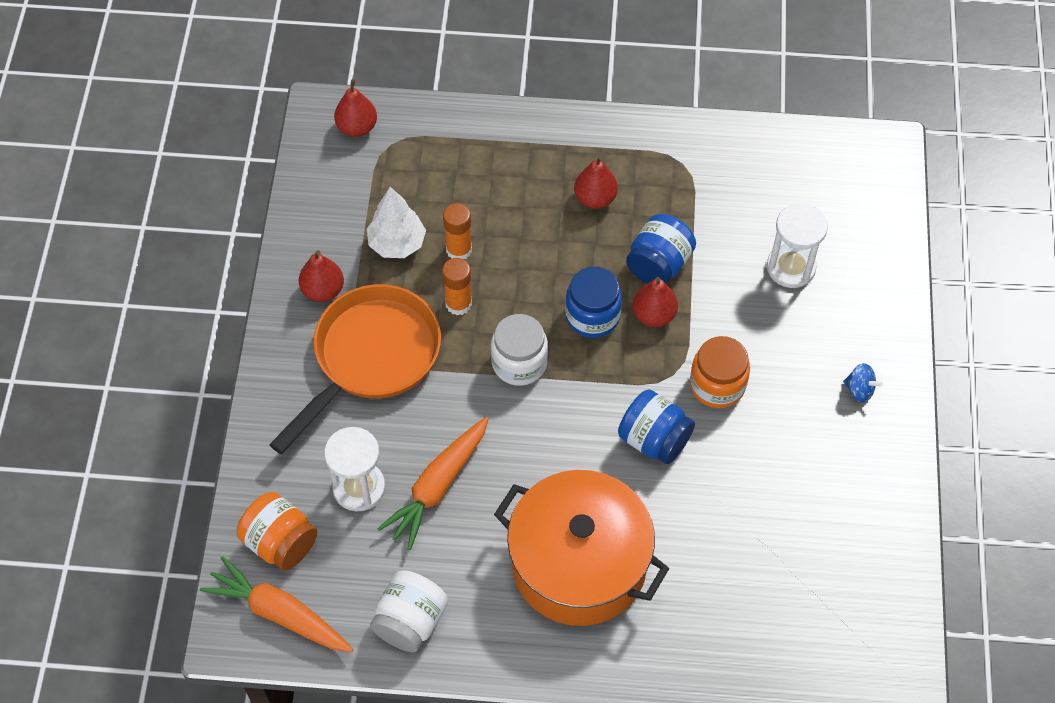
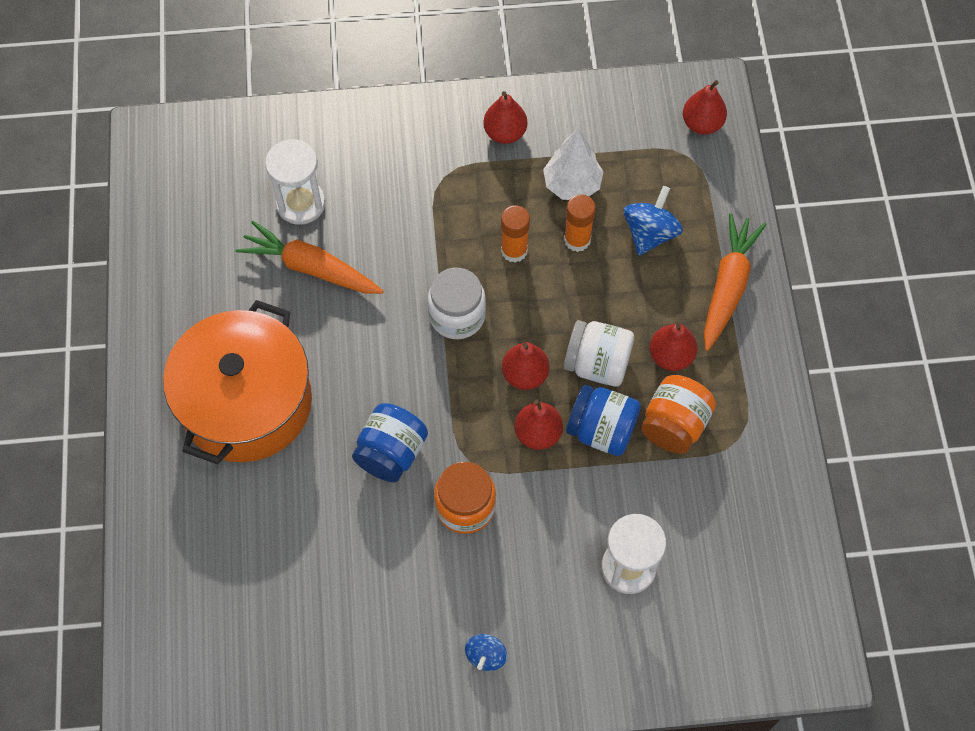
camera: 80 degrees right, 5 degrees up
(279, 613) = (171, 166): orange carrot -> orange carrot (728, 286)
(280, 542) = (238, 153): orange jar -> orange jar (674, 425)
(371, 358) = (438, 187): orange pan -> none
(410, 621) = (173, 270): white jar -> white jar (597, 364)
(465, 191) = (650, 233): none -> blue spinning top
(592, 316) = (525, 375): blue jar -> red pear

